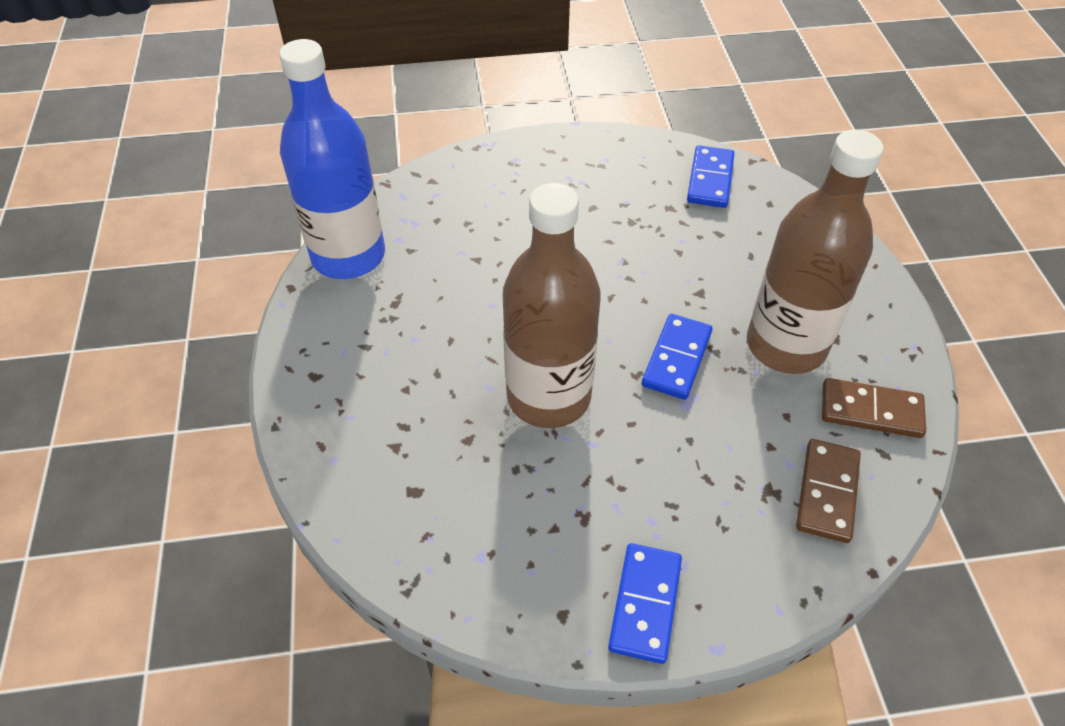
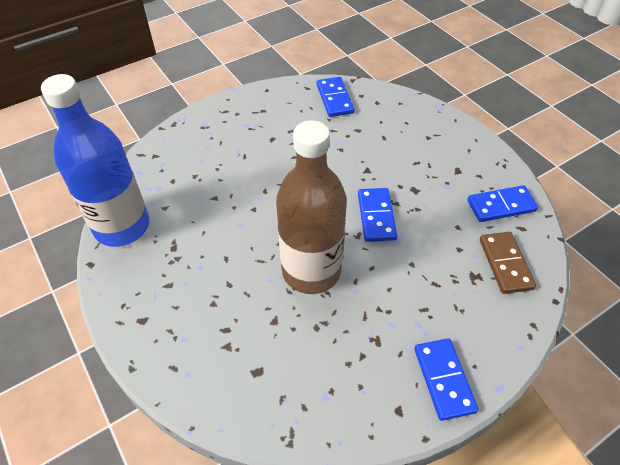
camera: 25 degrees left, 0 degrees up
(786, 345) = (434, 184): brown bottle -> none
(871, 410) = (501, 205): brown domino -> blue domino

